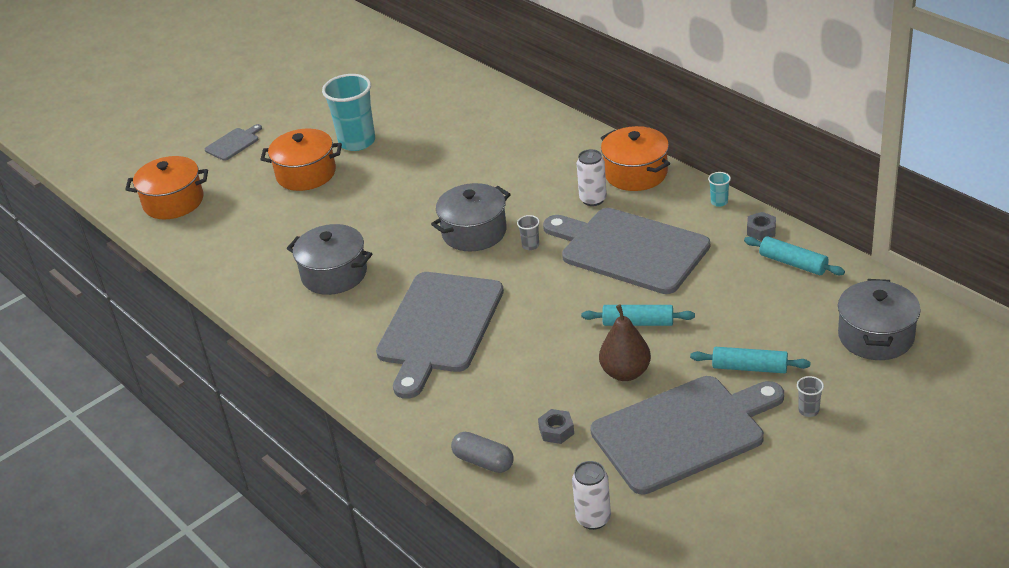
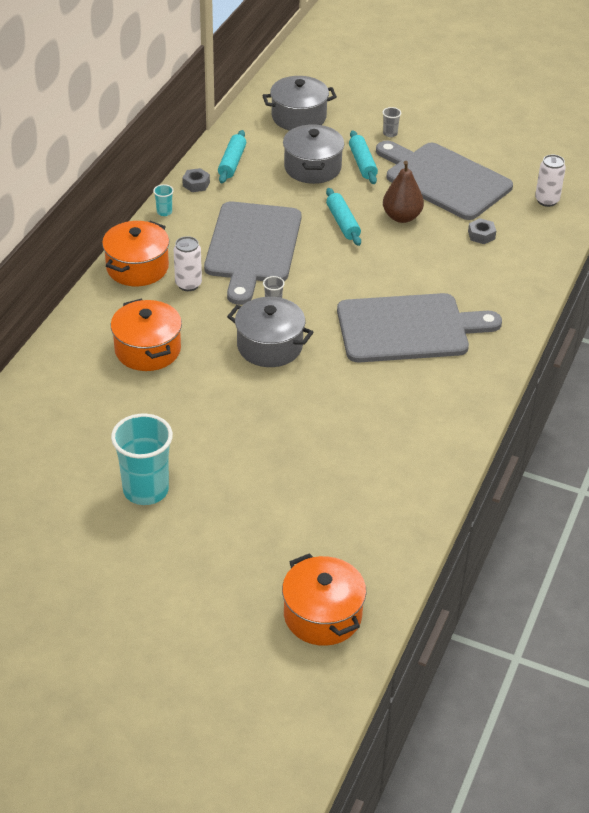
camera: 120 degrees left, 5 degrees up
(233, 143) = (185, 611): grey cutting board -> none
(306, 174) = (223, 511): orange pot -> orange pot (147, 350)
(334, 274) = (376, 422): grey pot -> grey pot (312, 167)
(483, 461) = (534, 261): grey capsule -> none

